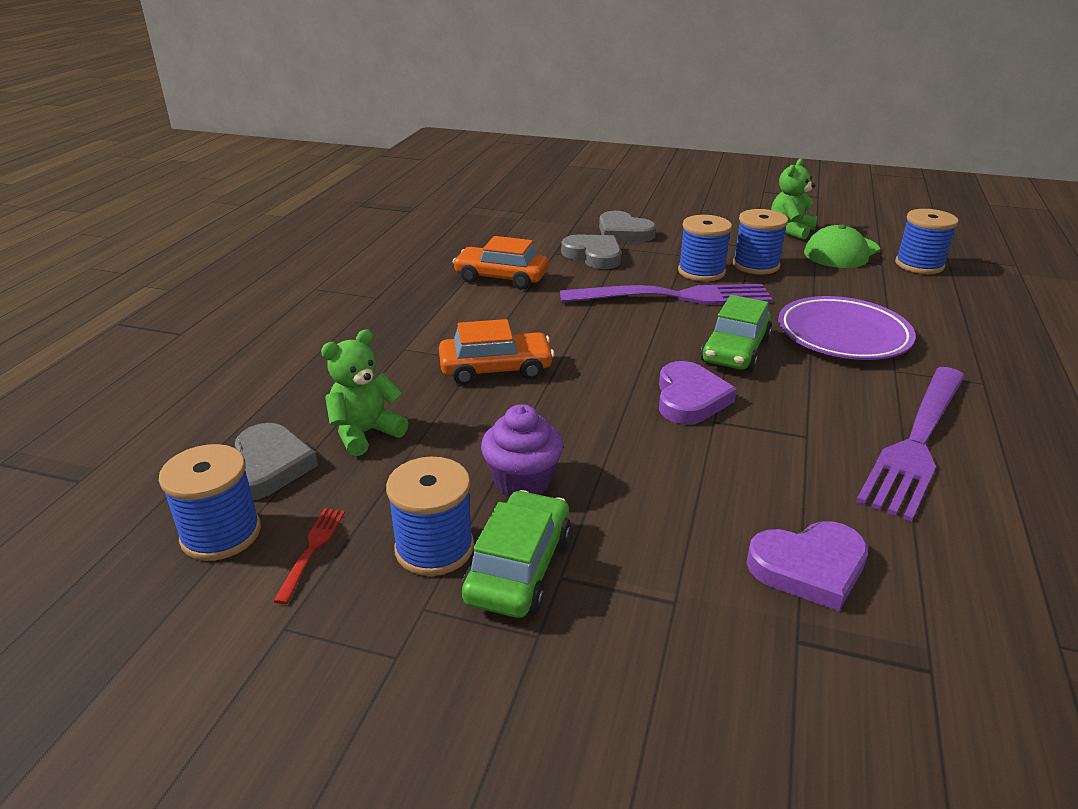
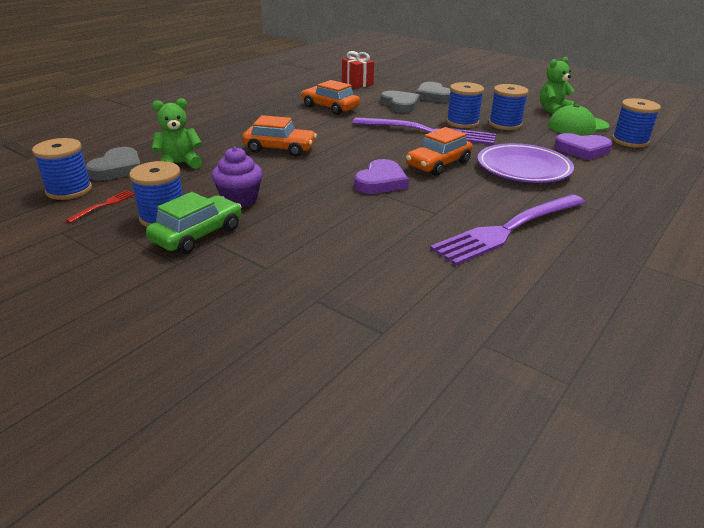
camera: 20 degrees right, 0 degrees up
(501, 227) = (357, 83): none -> red gift
(735, 350) = (438, 164): green car -> orange car
(809, 568) = (362, 271): purple heart -> purple heart (582, 150)

